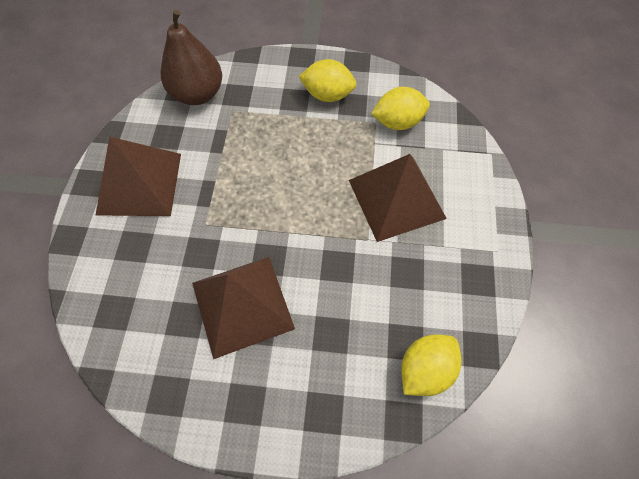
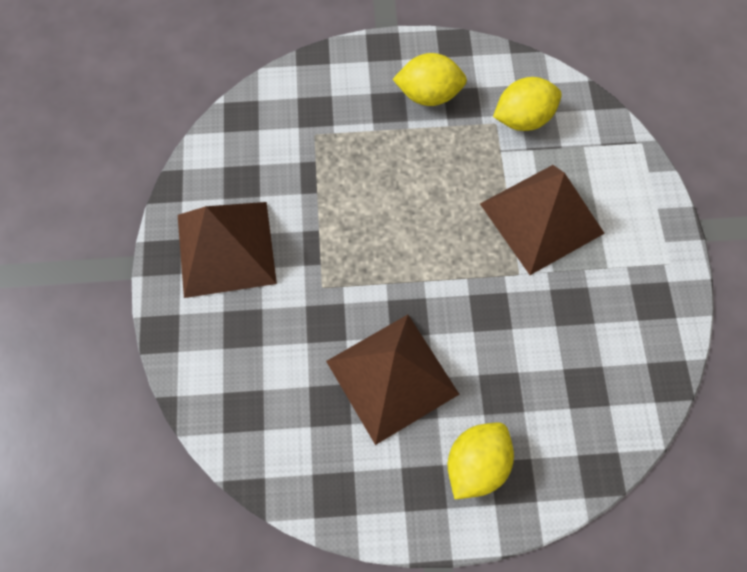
camera: 10 degrees left, 5 degrees up
(197, 94) = (264, 118): brown pear -> none
(425, 369) = (614, 414): yellow lemon -> yellow lemon (476, 463)

